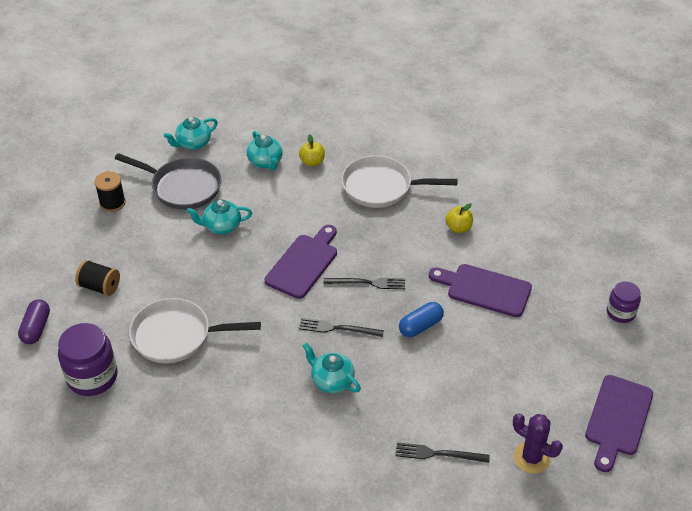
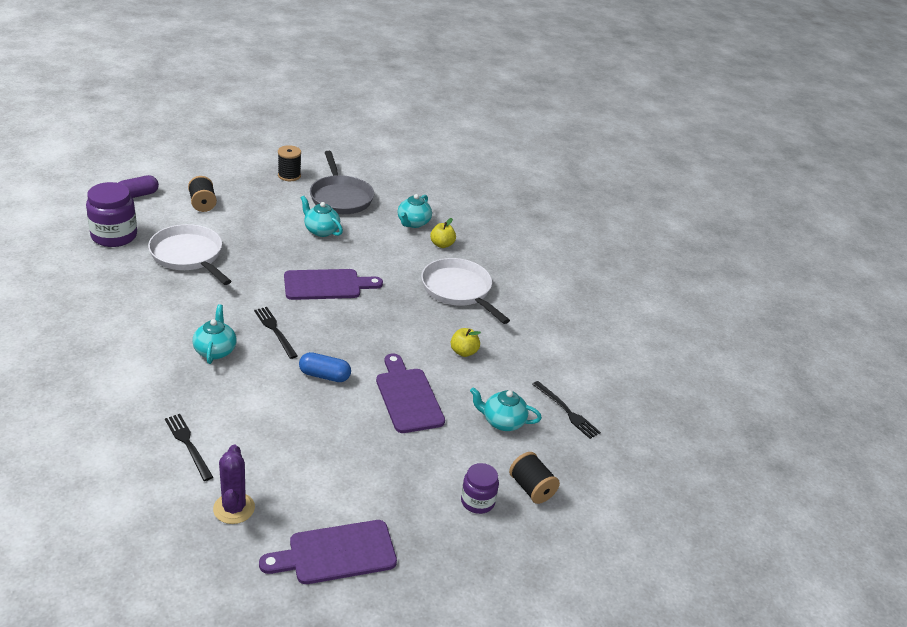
camera: 45 degrees right, 10 degrees down
(193, 143) = (390, 184): turquoise teapot -> turquoise teapot (502, 422)
(367, 283) = (342, 326): black fork -> black fork (567, 411)
(628, 276) = (531, 488): none -> black spool

